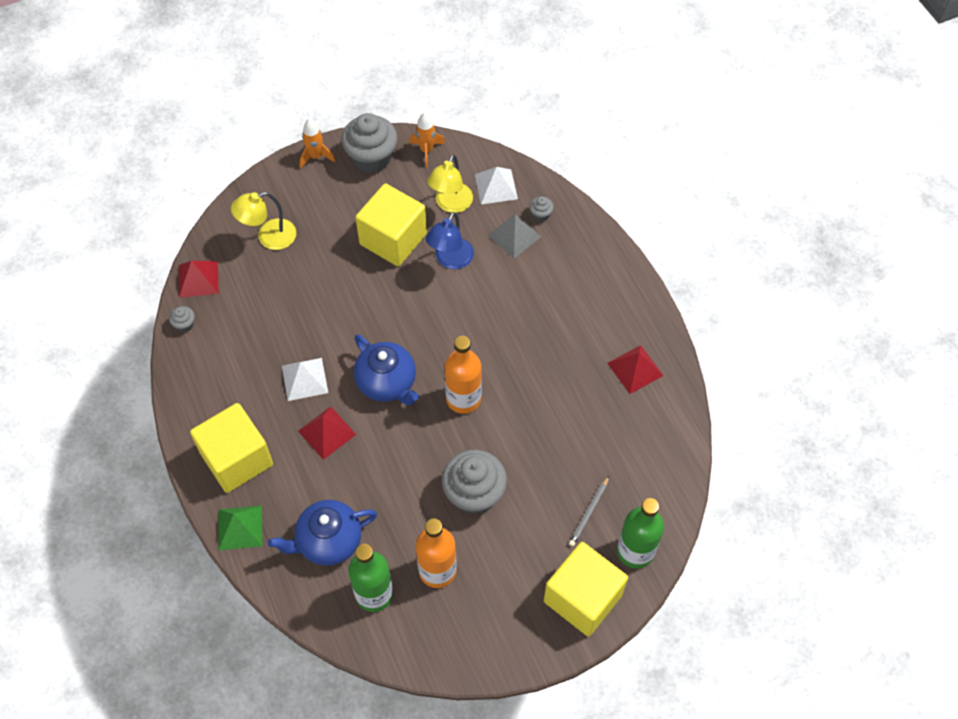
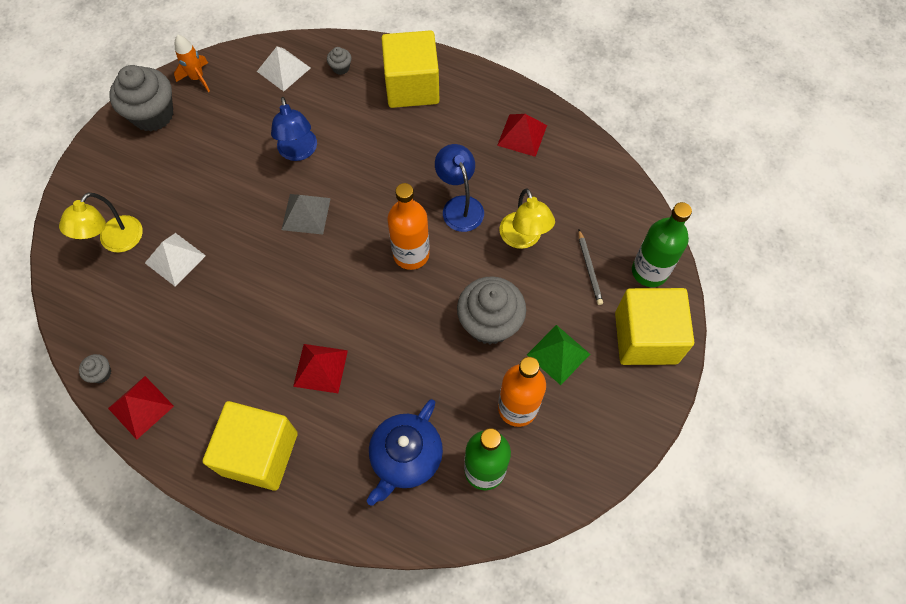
camera: 40 degrees left, 5 degrees up
(198, 279) = (78, 324): red pyramid -> red pyramid (140, 407)
(240, 527) = (317, 510): green pyramid -> green pyramid (558, 354)
(304, 379) = (259, 338): white pyramid -> white pyramid (175, 259)
(316, 156) = (99, 145): orange rocket -> none
(387, 383) = (335, 288): blue teapot -> none
(393, 239) = (233, 168): yellow cube -> yellow cube (412, 86)
(451, 204) = (258, 107): yellow lamp -> yellow lamp (523, 238)
(514, 236) = (334, 98): grey pyramid -> grey pyramid (306, 213)
(533, 389) = (459, 206): none -> blue lamp

